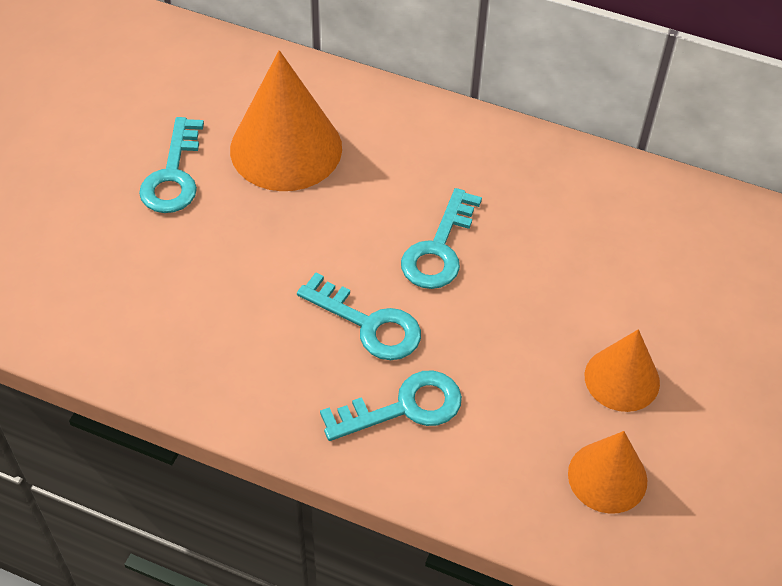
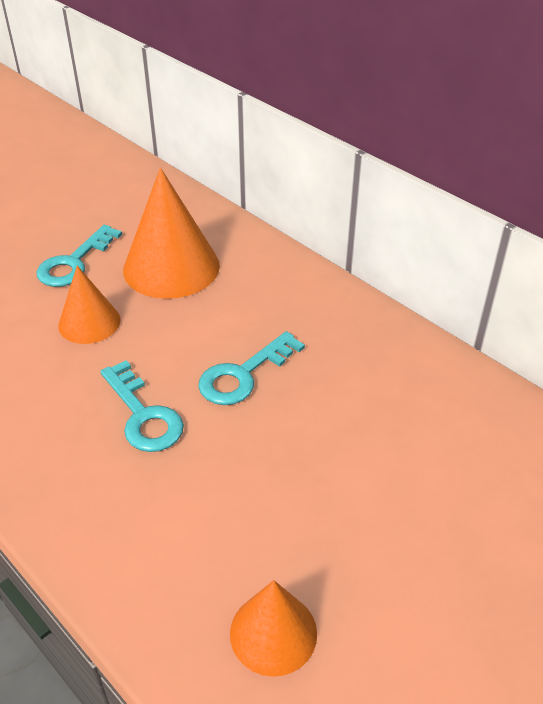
camera: 25 degrees right, 10 degrees down
(404, 407) = (124, 494): turquoise key -> none
(622, 379) = (344, 542): orange cone -> orange cone (89, 322)

